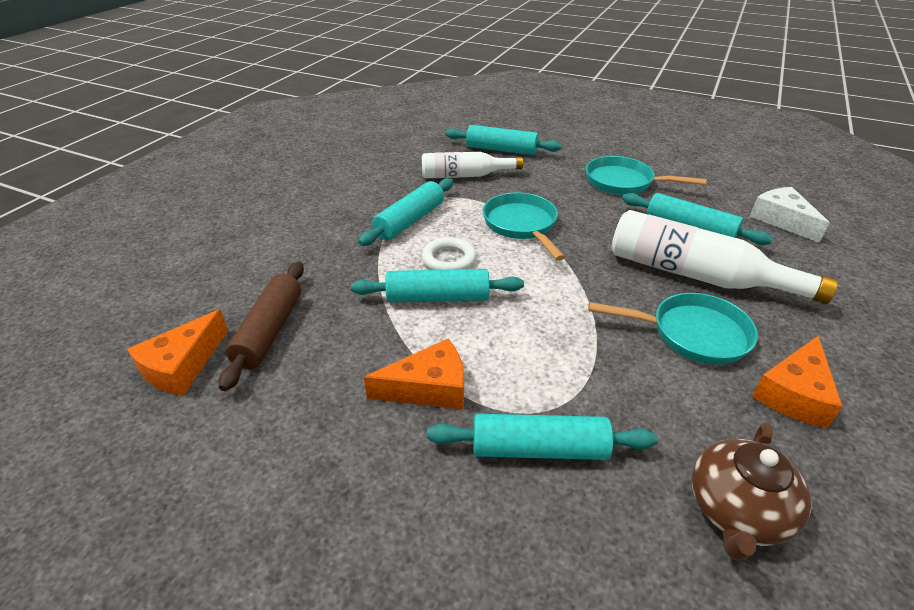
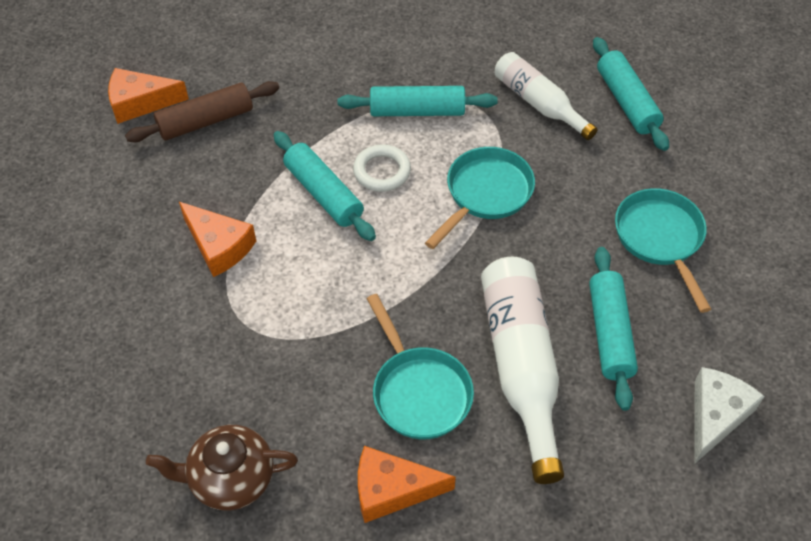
camera: 55 degrees right, 15 degrees up
(539, 449) = (207, 339): turquoise rolling pin -> none

